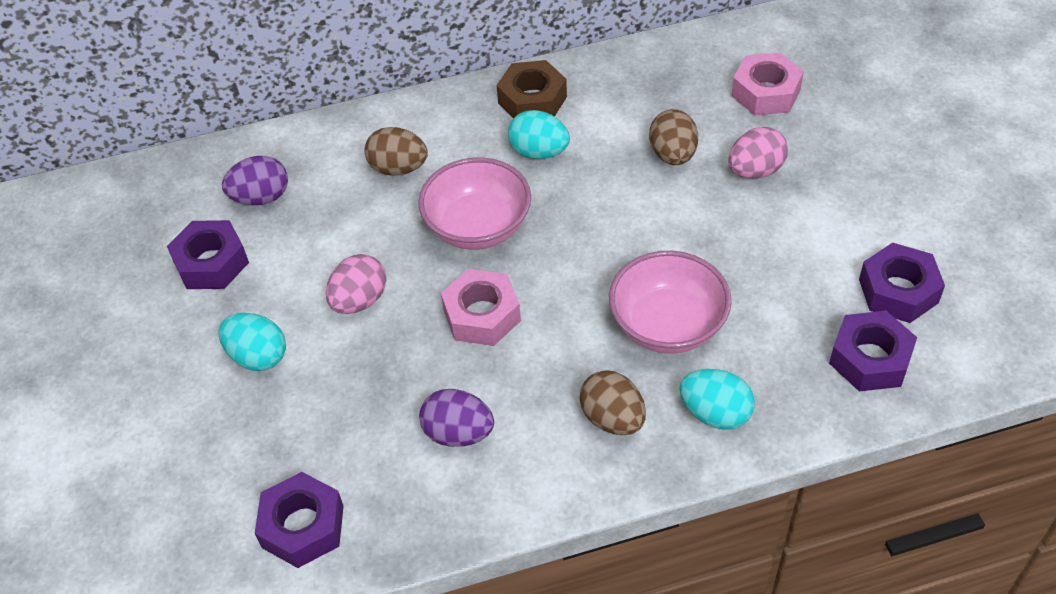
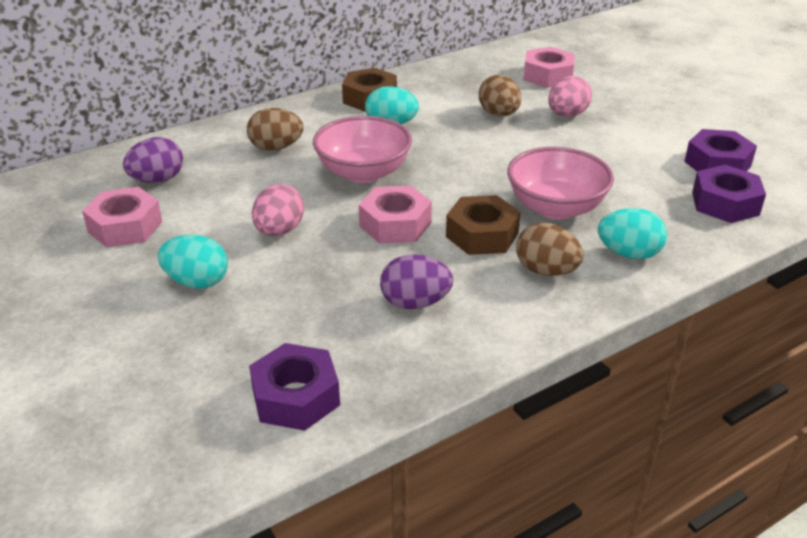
camera: 20 degrees left, 15 degrees down
(211, 263) = (125, 227): purple nut -> pink nut
(567, 350) = (482, 235): none -> brown nut

